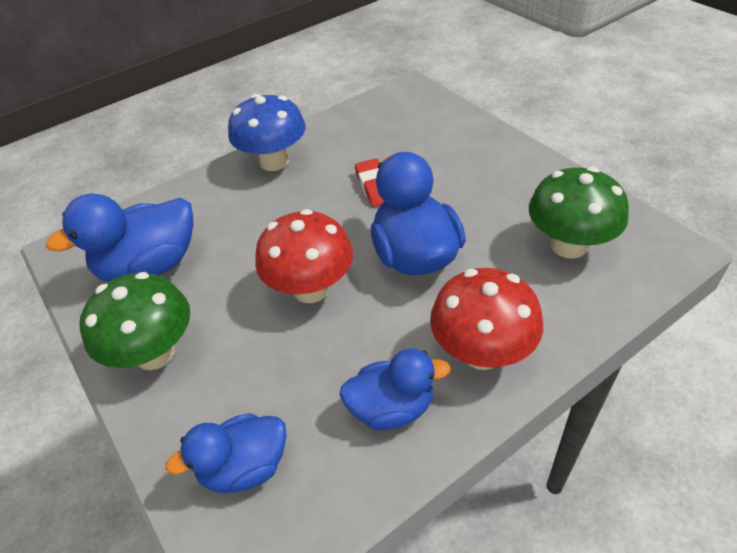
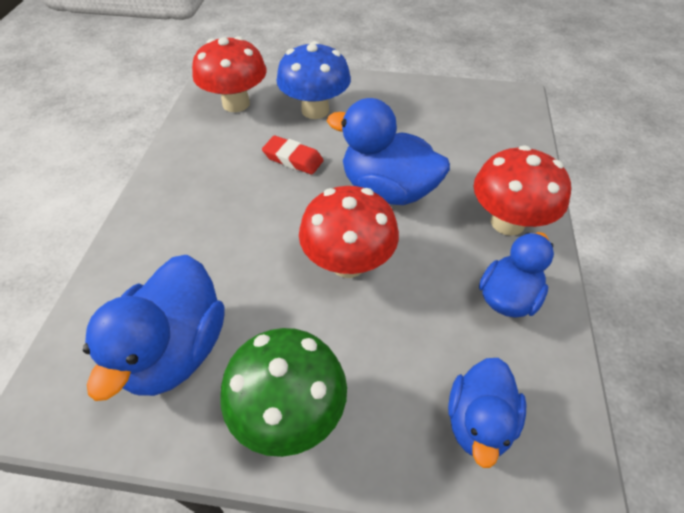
camera: 50 degrees left, 5 degrees up
(274, 162) = (176, 187): blue mushroom -> blue mushroom (315, 110)
(390, 120) = (236, 104): none -> red mushroom
(568, 245) = (467, 126): green mushroom -> none

